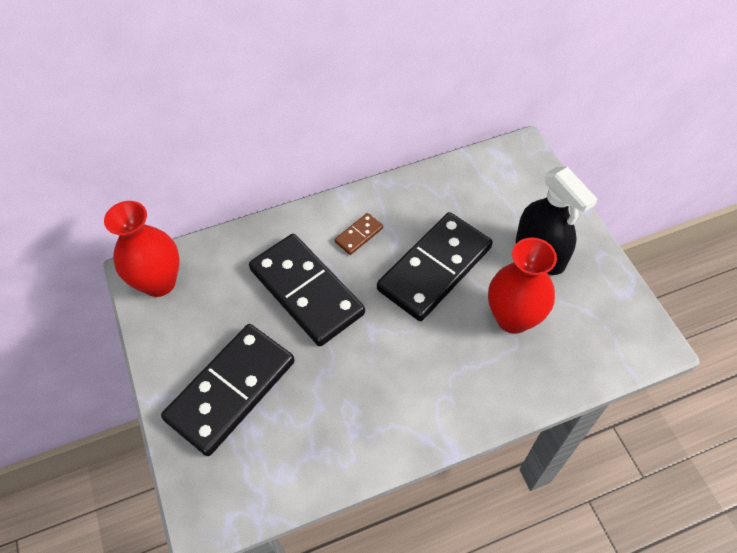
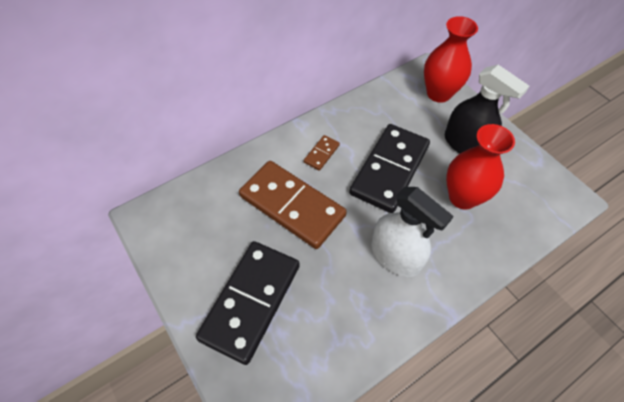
camera: 15 degrees left, 0 degrees up
(159, 282) = (163, 221): red vase -> red vase (438, 93)
(306, 291) = (292, 206): black domino -> brown domino
(409, 372) = (395, 256): none -> white spray bottle

